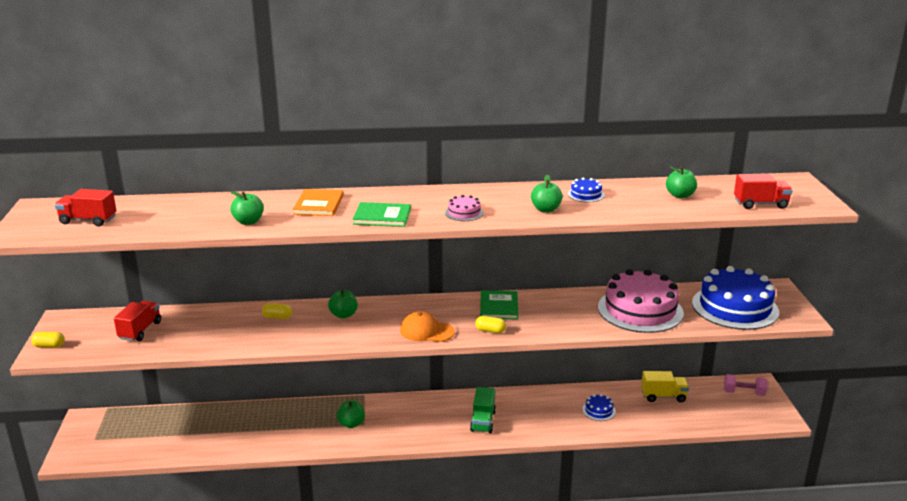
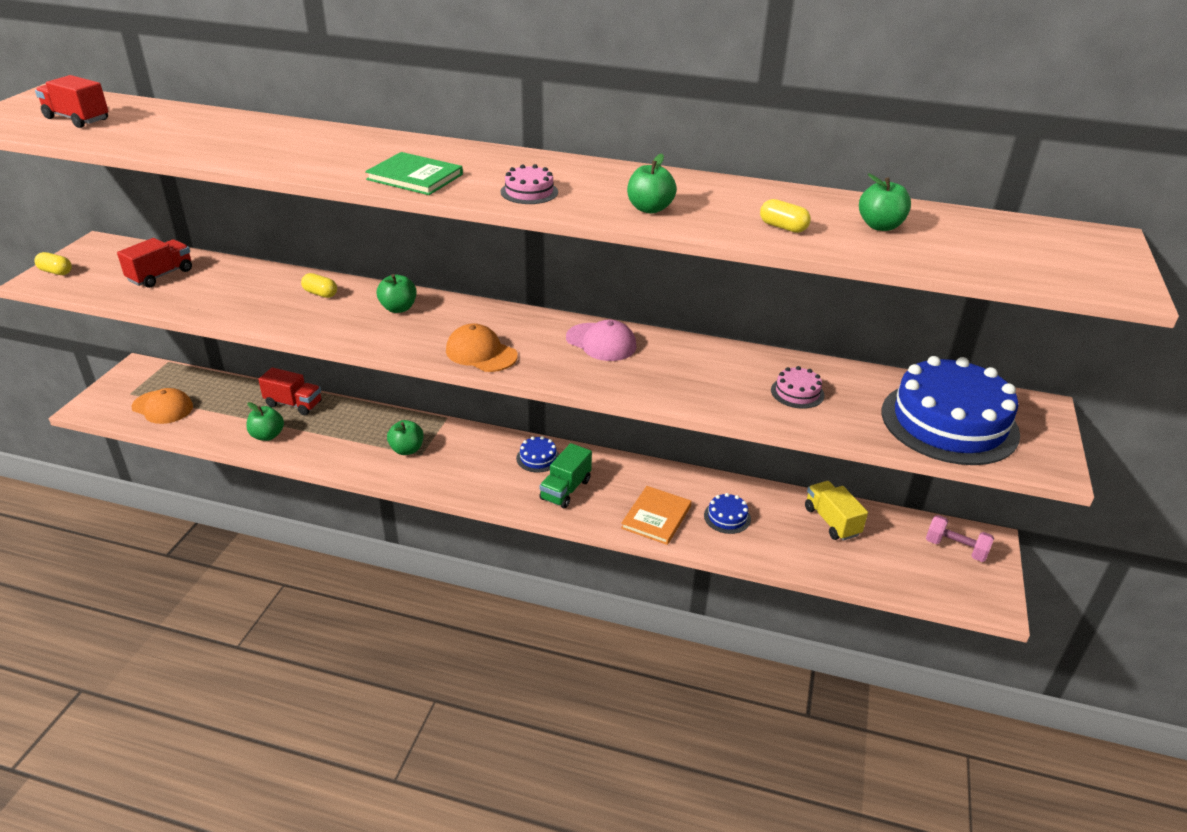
camera: 20 degrees right, 10 degrees up
(132, 442) = (163, 407): none -> orange cap
(248, 222) = (246, 153): green apple -> green apple (267, 435)
(318, 205) = (355, 147): orange book -> orange book (656, 517)
(490, 331) = (563, 372): yellow capsule -> yellow capsule (783, 227)
(499, 307) = (601, 342): green book -> pink cap
(586, 195) = (731, 198): blue cake -> blue cake (538, 458)
(640, 310) = (797, 392): pink cake -> pink cake, size x0.41
(663, 396) = (831, 521): yellow truck -> yellow truck turned 135 degrees counterclockwise
(760, 204) = (1007, 264): red truck -> red truck (294, 404)

